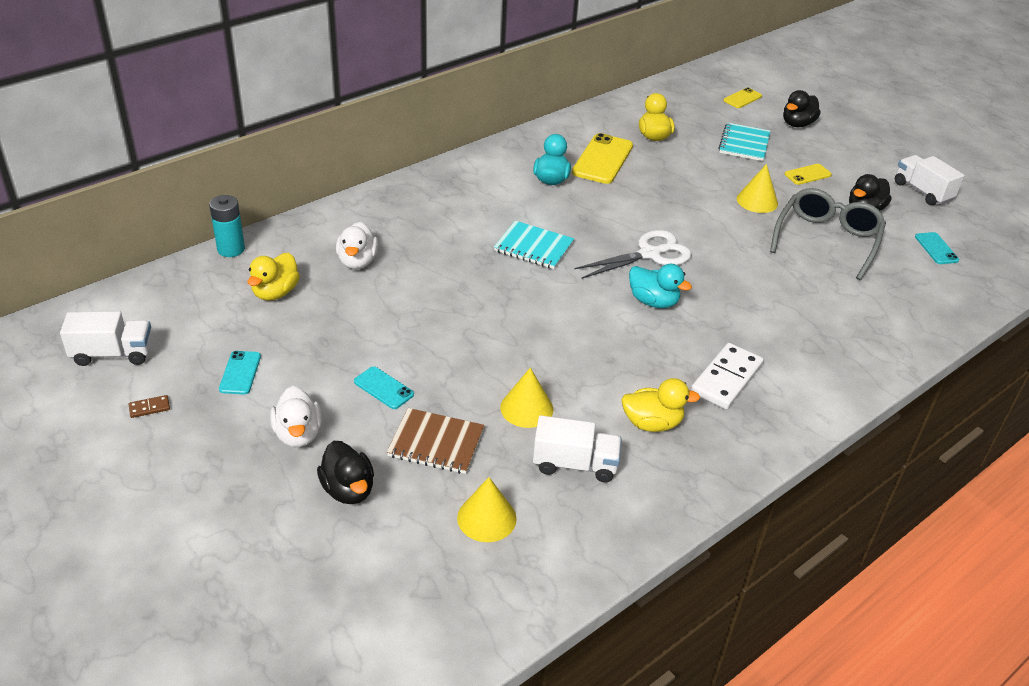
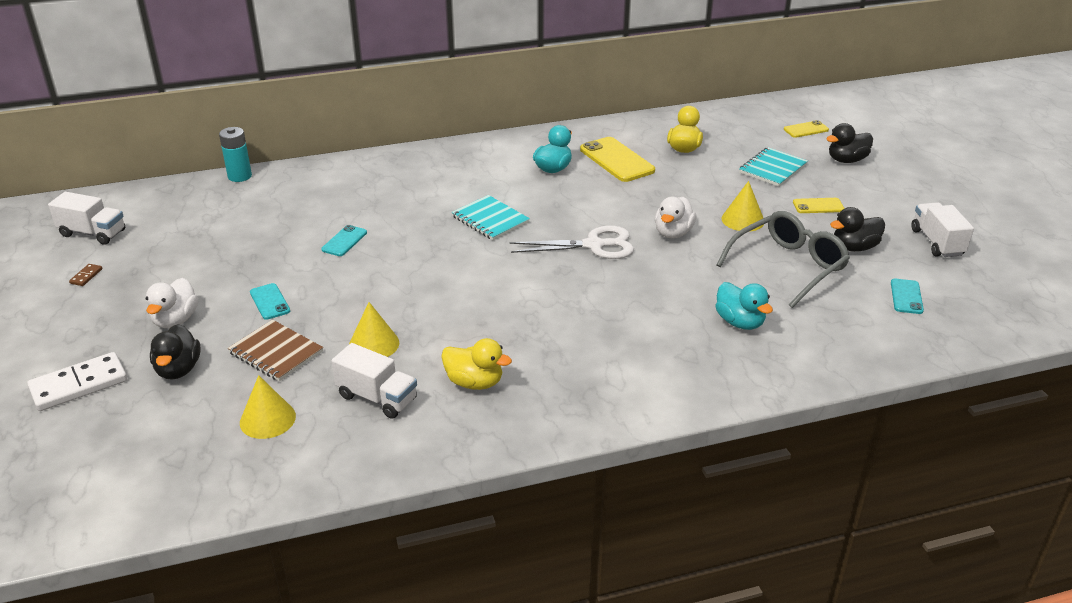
camera: 25 degrees right, 5 degrees down
(149, 408) = (86, 276): brown domino -> brown domino turned 75 degrees counterclockwise
(240, 373) = (171, 266): turquoise phone -> turquoise phone (344, 241)
(275, 292) = (246, 214): yellow duck -> none
(357, 262) = (330, 203): white duck -> white duck (673, 233)
(602, 159) = (616, 160): yellow phone -> yellow phone turned 75 degrees counterclockwise
(653, 301) = (563, 284): turquoise duck -> turquoise duck (740, 322)
(726, 379) = (578, 363): white domino -> white domino (79, 385)

